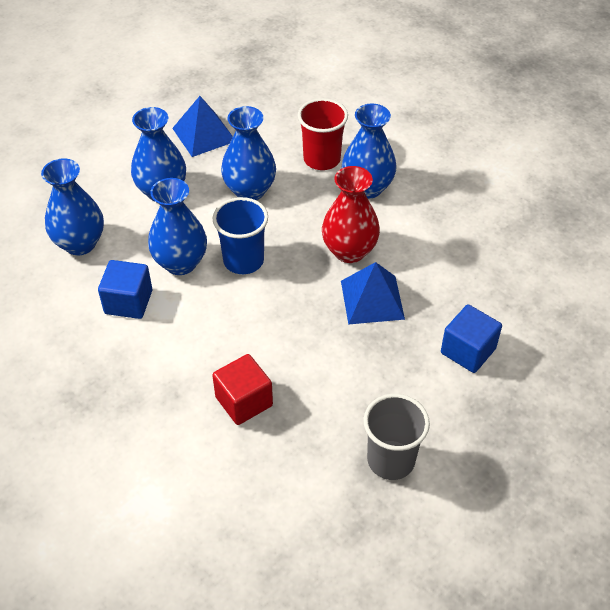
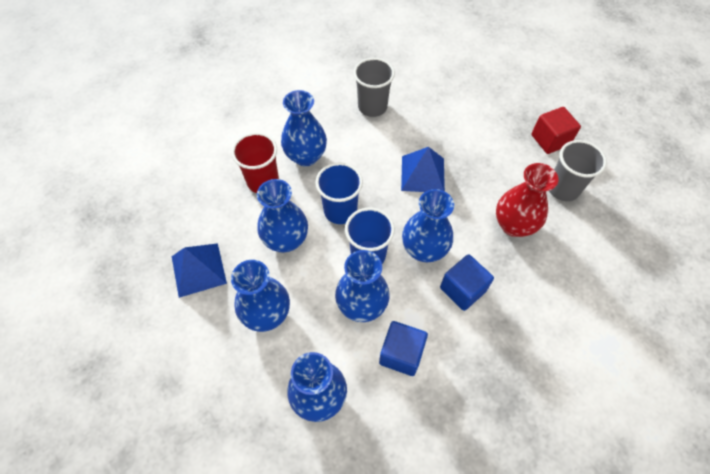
camera: 80 degrees left, 10 degrees up
(244, 401) = (512, 272): red cube -> red cube (550, 140)
(260, 310) = (424, 249): none -> blue vase
(297, 229) = (340, 211): none -> blue cup
(349, 251) = (371, 180): red vase -> red vase (513, 225)
(468, 238) = (372, 107): none -> grey cup
(468, 351) = (475, 129): blue cube -> blue cube (462, 289)

